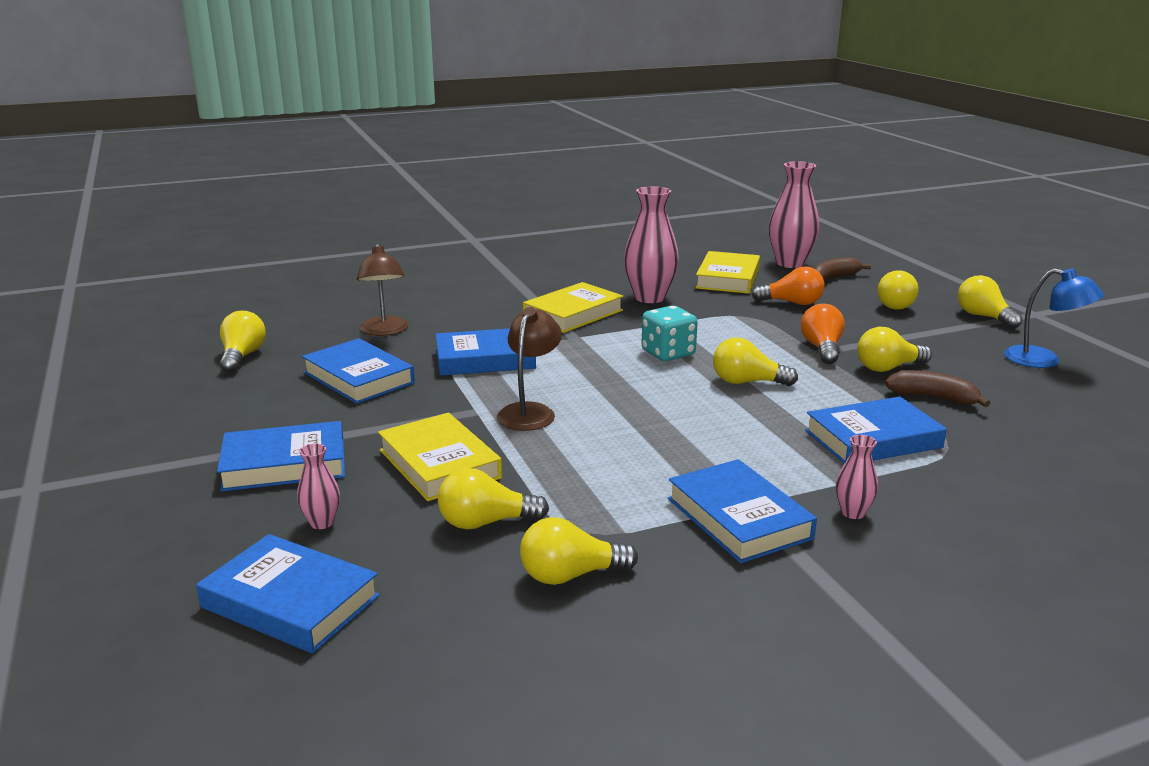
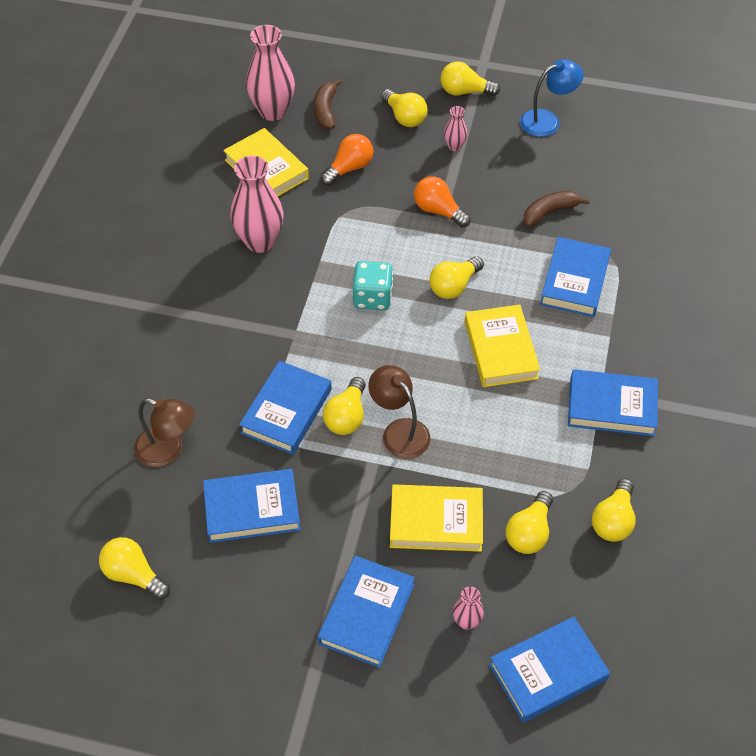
camera: 55 degrees left, 30 degrees up
(573, 314) = (247, 308): yellow book -> yellow book (501, 350)
(853, 513) = (642, 352): pink vase -> pink vase (454, 146)
(888, 368) = (494, 201): yellow light bulb -> yellow light bulb (347, 416)

